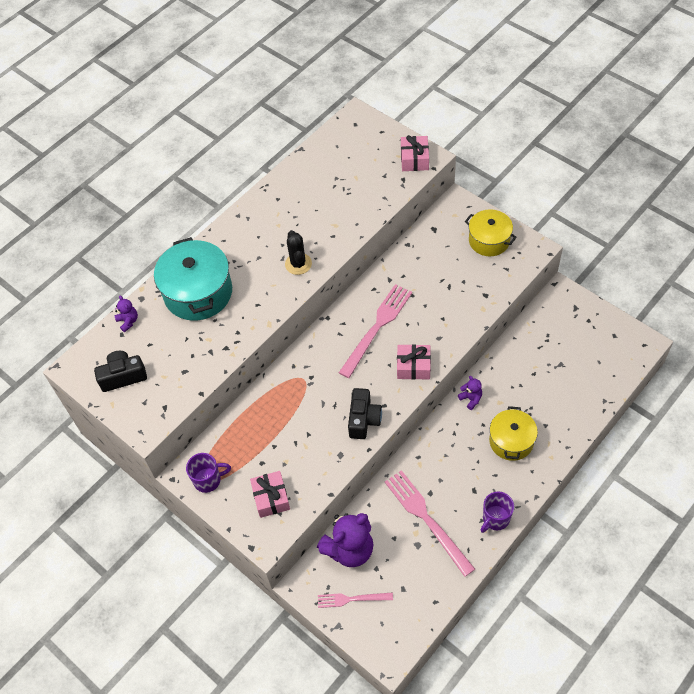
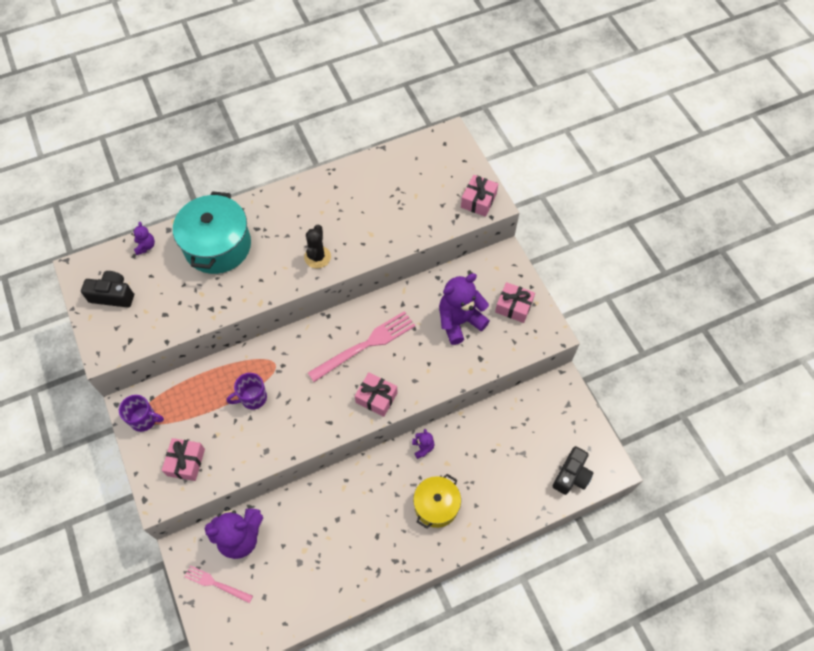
camera: 20 degrees right, 5 degrees up
(363, 419) = (304, 427): black camera -> black camera (571, 475)
(427, 519) = (320, 543): pink fork -> none
(449, 272) = (459, 321): none -> purple teddy bear
(489, 240) = (513, 306): yellow pot -> pink gift
(495, 519) = (380, 572): purple mug -> purple mug (253, 398)

